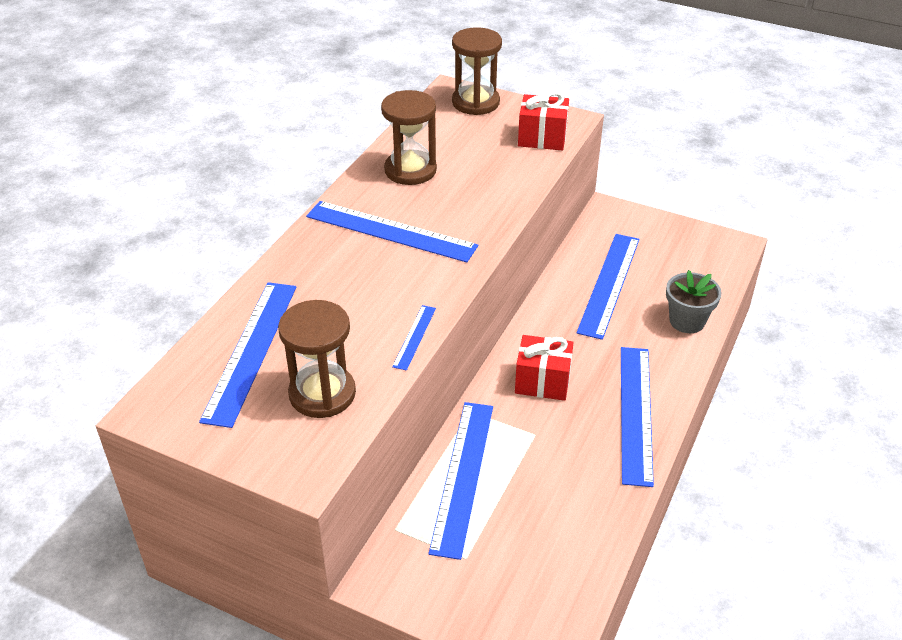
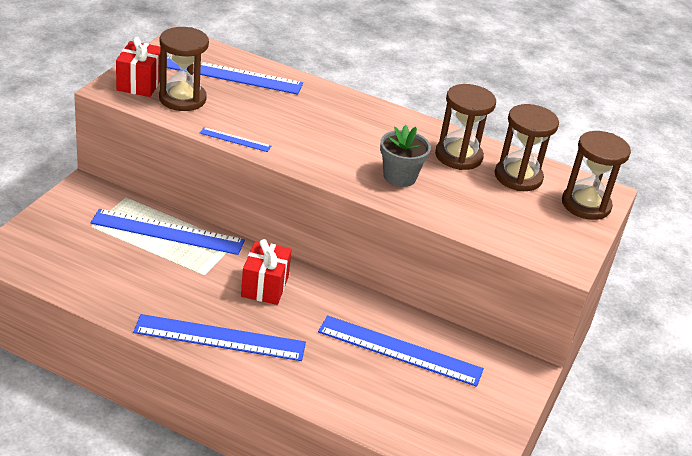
camera: 85 degrees right, 5 degrees down
(390, 231) = (367, 139): blue ruler -> none
(439, 136) = (518, 177): none -> brown hourglass
(542, 138) = (527, 239): red gift -> red gift (140, 83)
(687, 321) = (343, 399): grey flower pot -> grey flower pot (399, 177)

